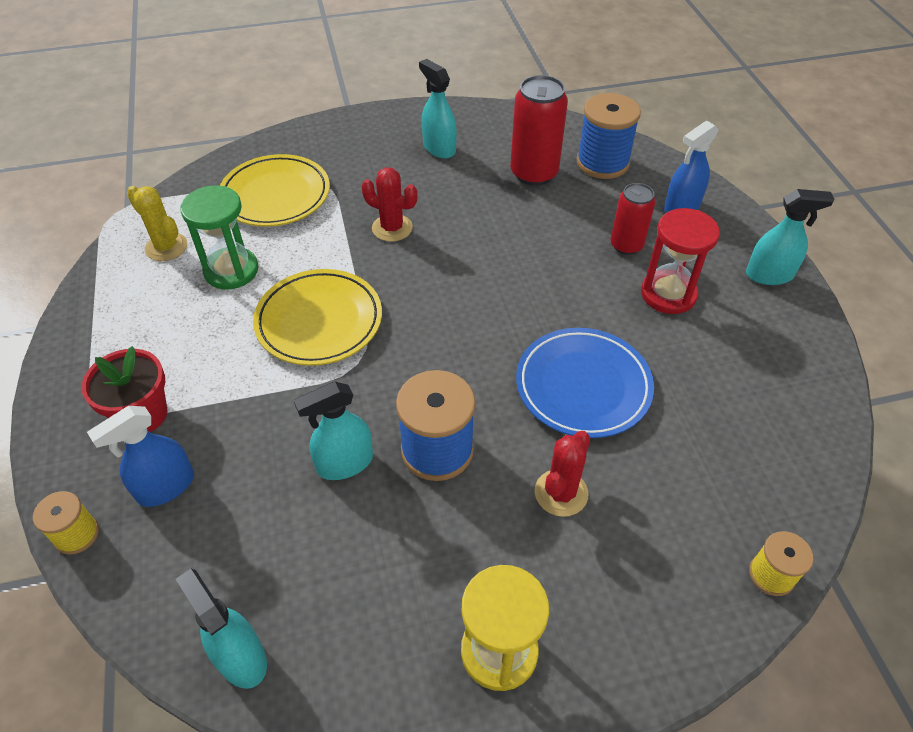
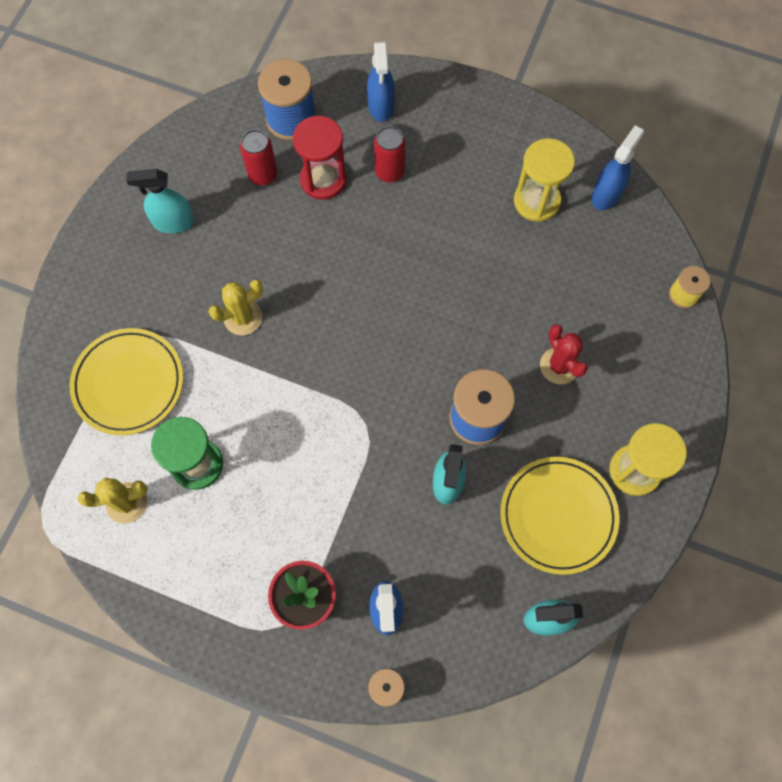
camera: 55 degrees left, 20 degrees up
(319, 321) = (304, 428): yellow plate -> yellow plate (558, 516)
(392, 228) = (243, 317): red cactus -> yellow cactus
(534, 173) = (263, 175): red can -> red can, size x0.64
(583, 386) = (490, 294): blue plate -> none
(668, 294) = (454, 182): red hourglass -> red hourglass (323, 179)
(723, 368) = (536, 201): none -> yellow hourglass
(769, 275) = (484, 108): turquoise spray bottle -> none
(801, 424) = (606, 194): none -> blue spray bottle

